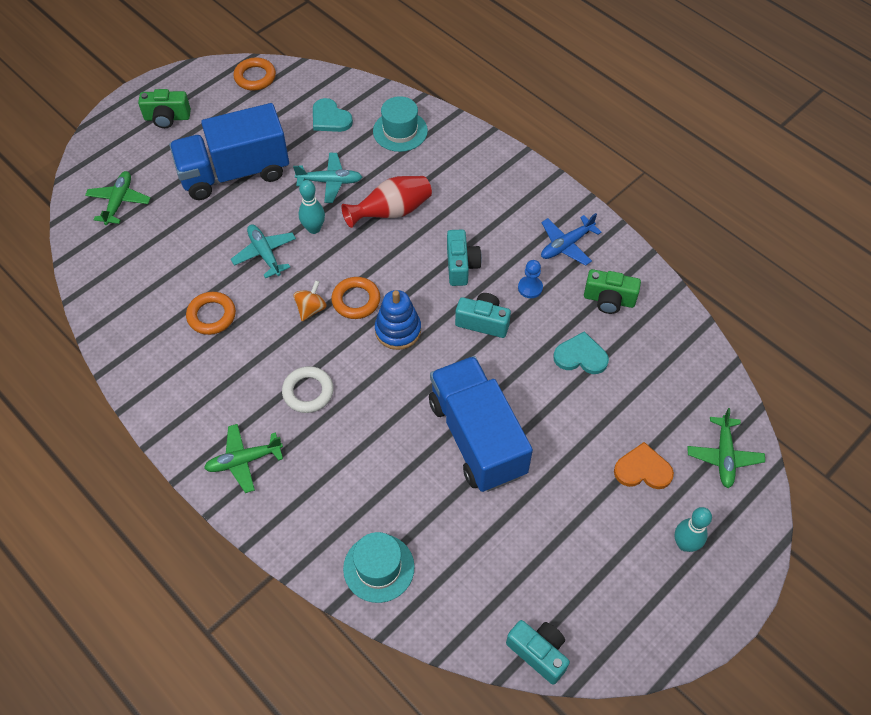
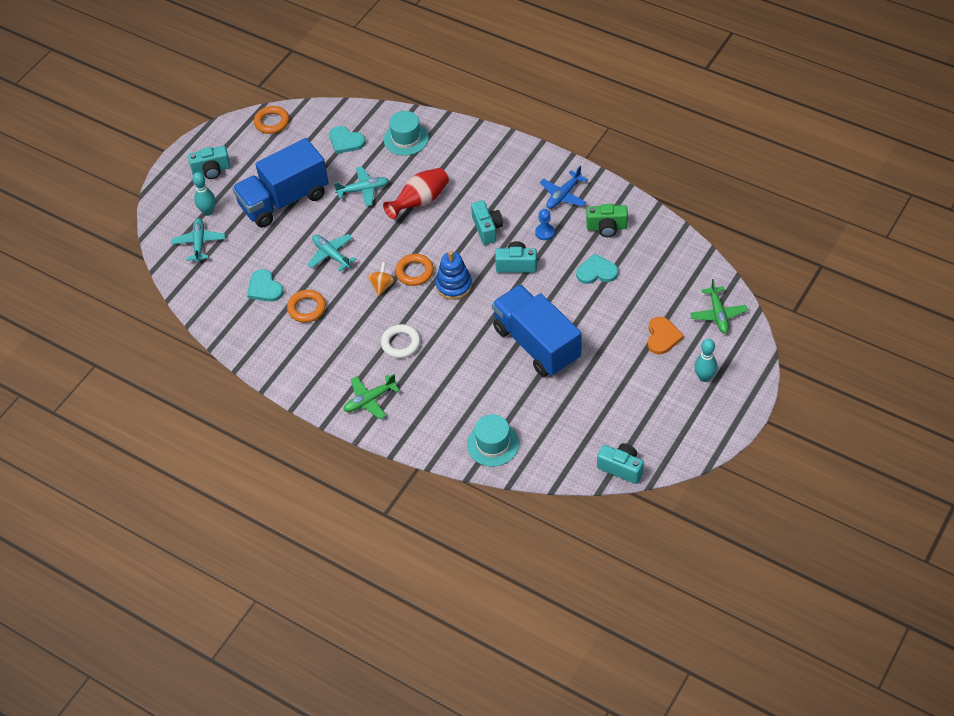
camera: 10 degrees left, 5 degrees down
(119, 202) = (199, 243): green plane -> turquoise plane
(167, 118) = (212, 170): green camera -> turquoise camera
(172, 277) = (264, 288): none -> turquoise heart
(314, 228) = (363, 228): turquoise bowling pin -> turquoise bowling pin (208, 211)
(643, 469) = (662, 337): orange heart -> orange heart turned 105 degrees clockwise

